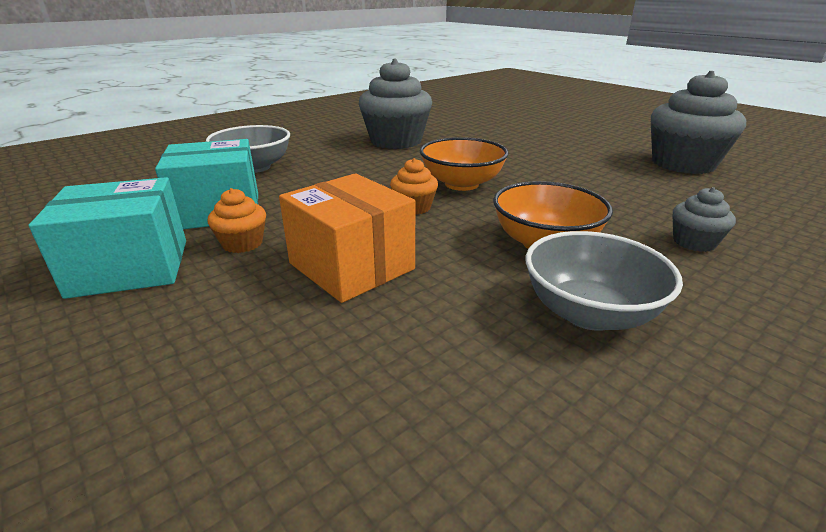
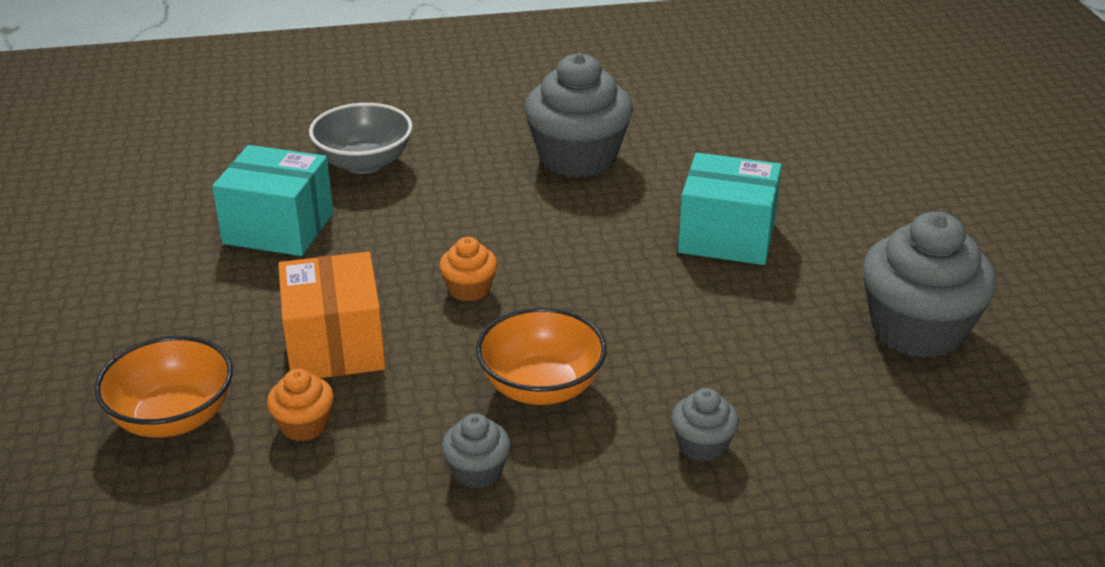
camera: 30 degrees right, 5 degrees up
(130, 267) = (164, 280): turquoise box -> turquoise box (727, 236)
(242, 243) = (268, 283): orange cupcake -> orange cupcake (304, 425)
(461, 184) = (564, 269): orange bowl -> orange bowl (173, 418)
(589, 313) = (477, 471): grey bowl -> grey cupcake

